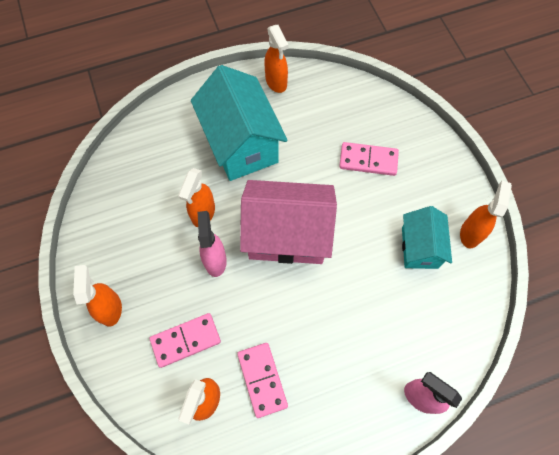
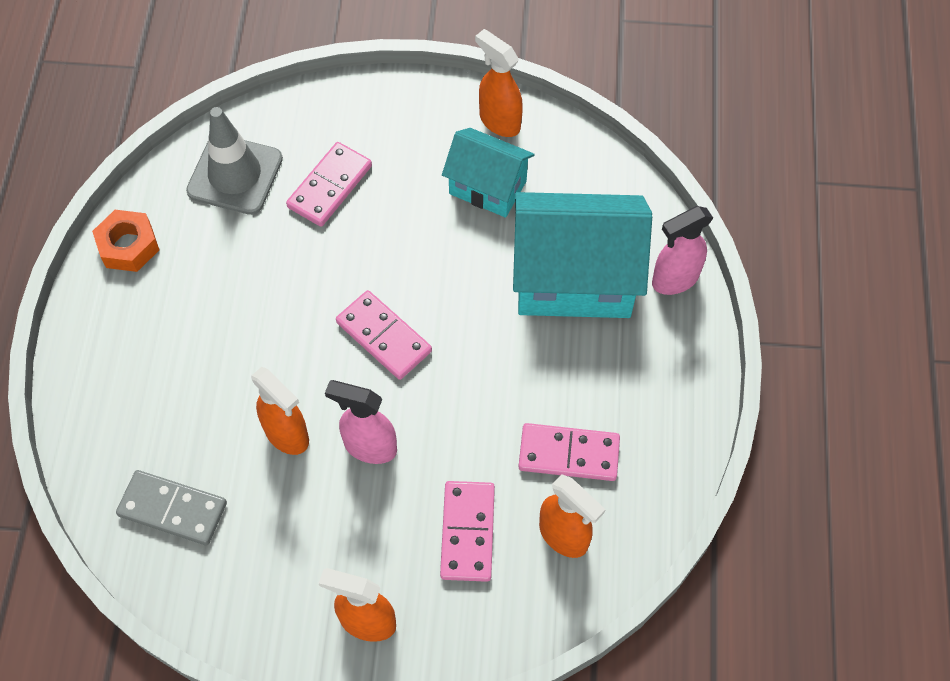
camera: 65 degrees left, 5 degrees down
(137, 178) = (173, 509): none -> grey domino
(241, 144) = (204, 337): turquoise house -> turquoise house (574, 279)
(276, 82) = (128, 246): orange spray bottle -> orange nut
(287, 235) = (383, 337): pink house -> pink domino
(347, 109) = (235, 175): none -> grey traffic cone

